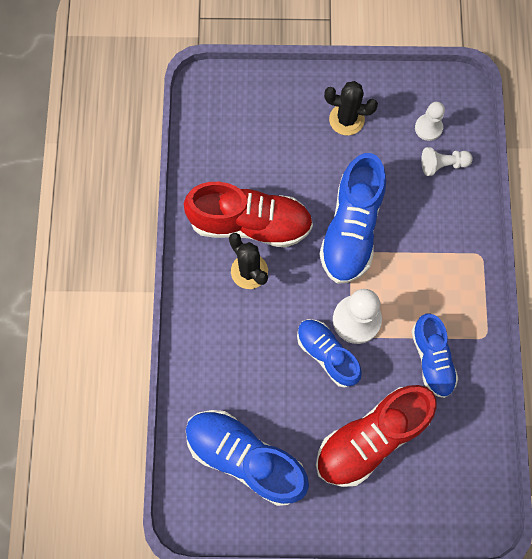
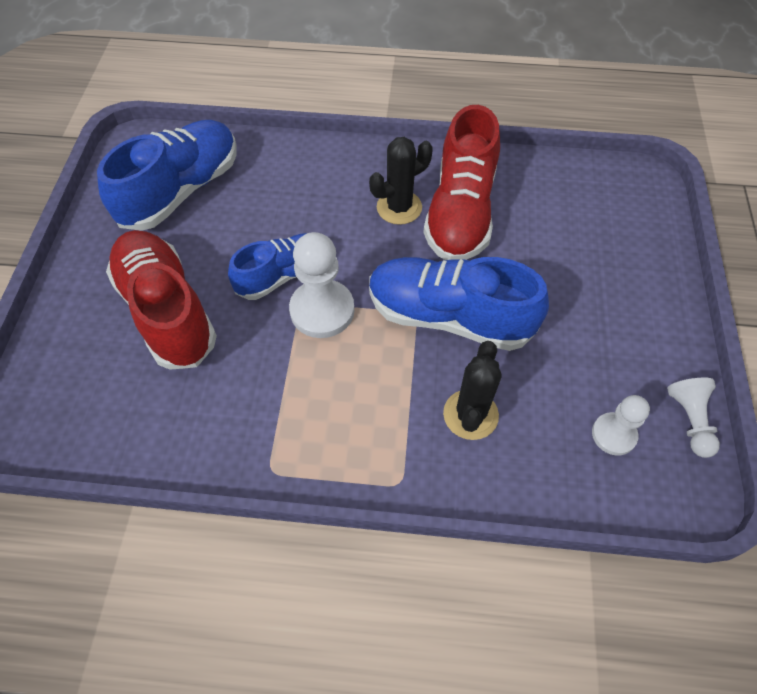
camera: 95 degrees right, 15 degrees down
(346, 119) = (616, 327): black cactus -> black cactus (470, 414)
(432, 359) = (252, 393): blue shoe -> none
(442, 165) = (551, 447): white pawn -> white pawn (690, 420)

